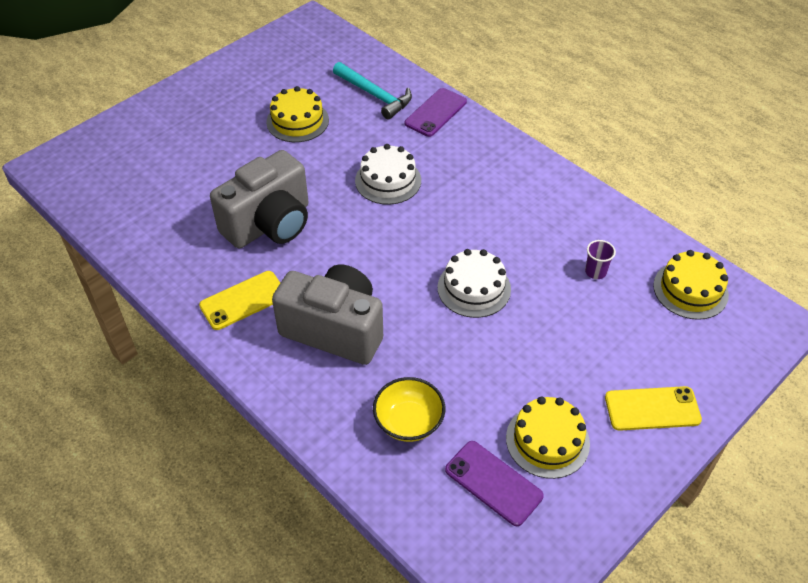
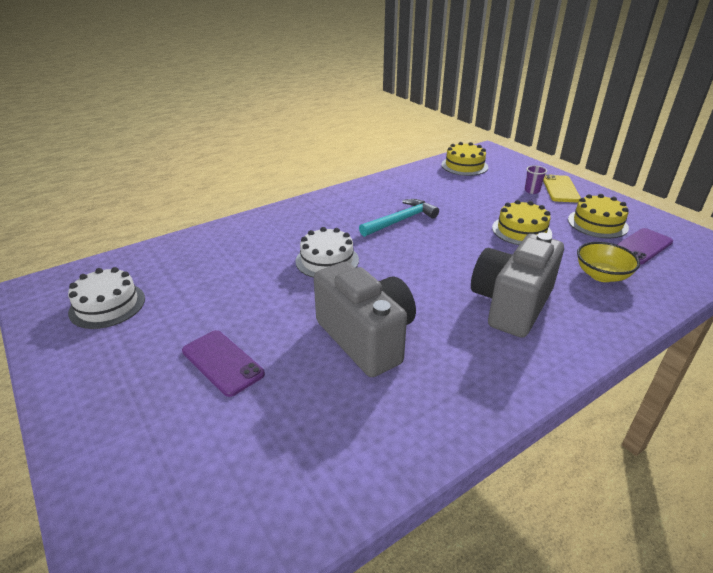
camera: 80 degrees left, 15 degrees down
(243, 300) = (477, 363): yellow phone -> none
(297, 121) = (209, 308): yellow cake -> yellow cake (521, 230)
(375, 95) = (202, 257): turquoise hammer -> turquoise hammer (401, 220)
(435, 112) = (248, 228): purple phone -> purple phone (222, 362)
(474, 288) = (462, 234): white cake -> white cake (107, 305)
(595, 271) = (447, 190): purple cup -> purple cup (532, 191)

